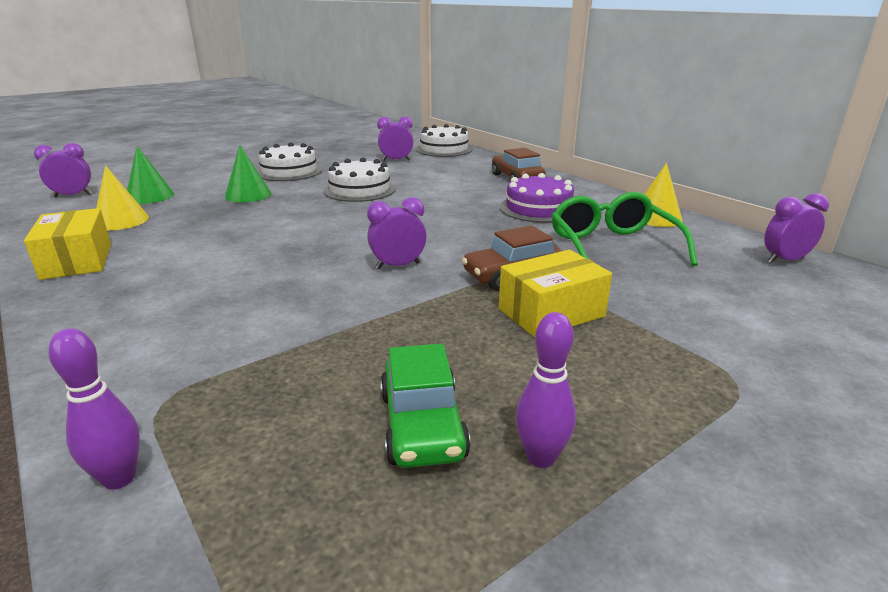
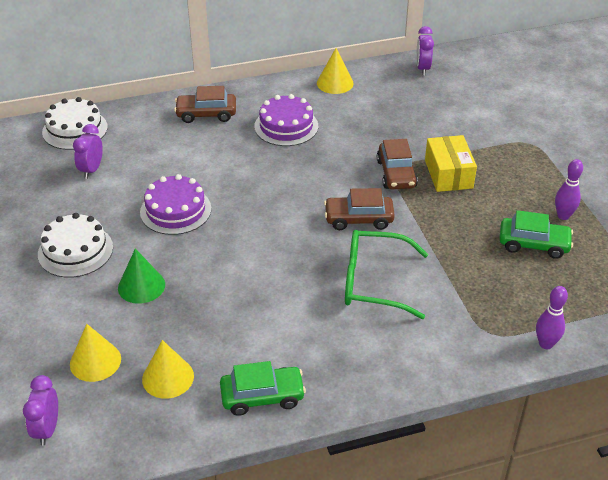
camera: 70 degrees left, 15 degrees up
(77, 261) = (262, 396): yellow box -> green car
(149, 196) = (95, 361): green cone -> yellow cone
(360, 190) = (175, 210): white cake -> purple cake
(398, 266) = (358, 219): purple clock -> brown car
(612, 246) = (373, 120): green glasses -> green glasses (373, 282)

